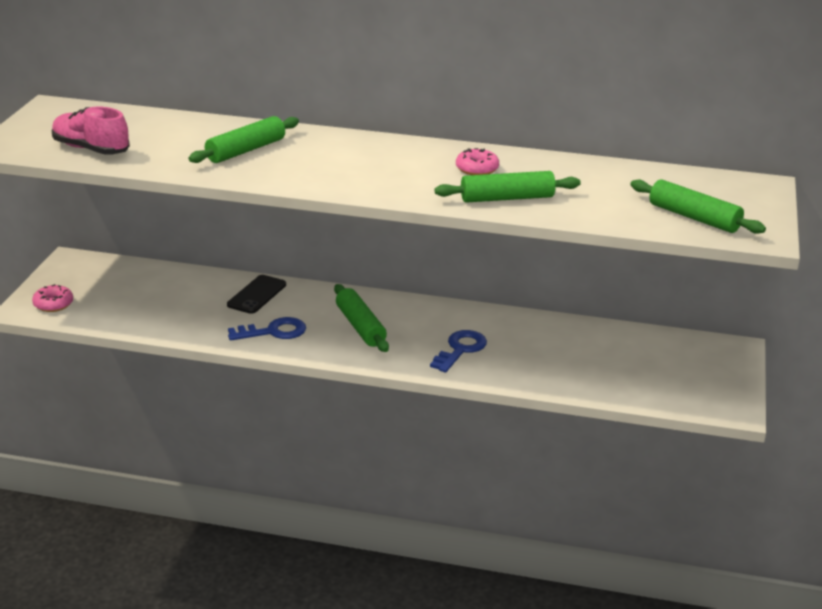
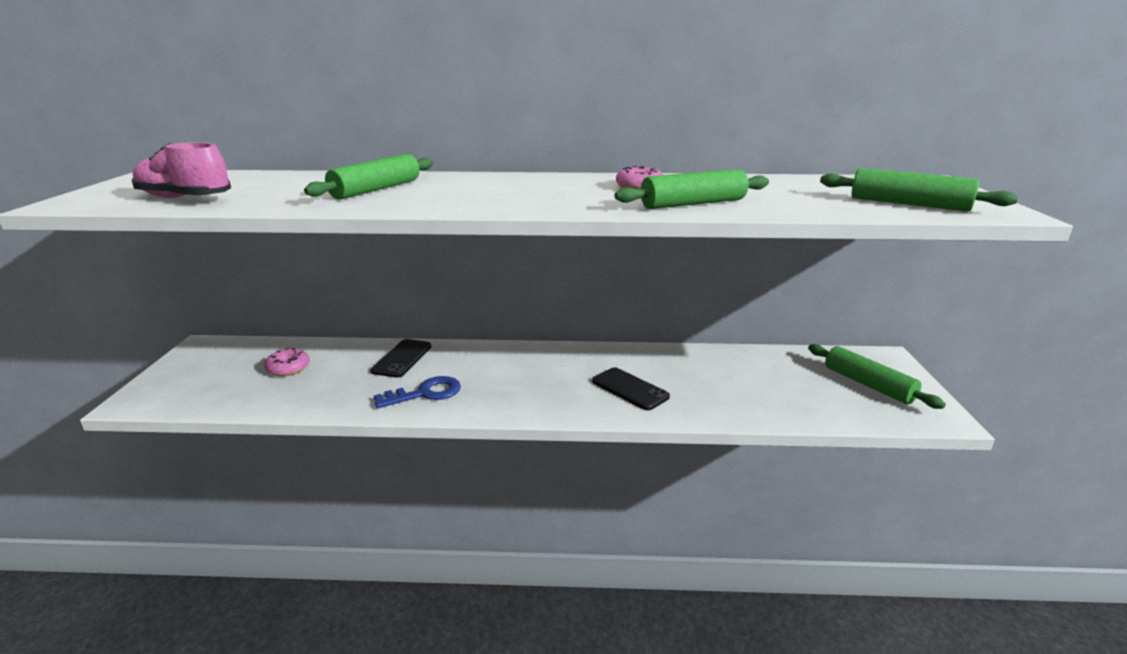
camera: 10 degrees left, 5 degrees down
(53, 304) = (170, 392): pink donut -> pink donut (288, 368)
(360, 326) = (517, 378): green rolling pin -> green rolling pin (868, 384)
(460, 349) = (630, 389): blue key -> black phone

